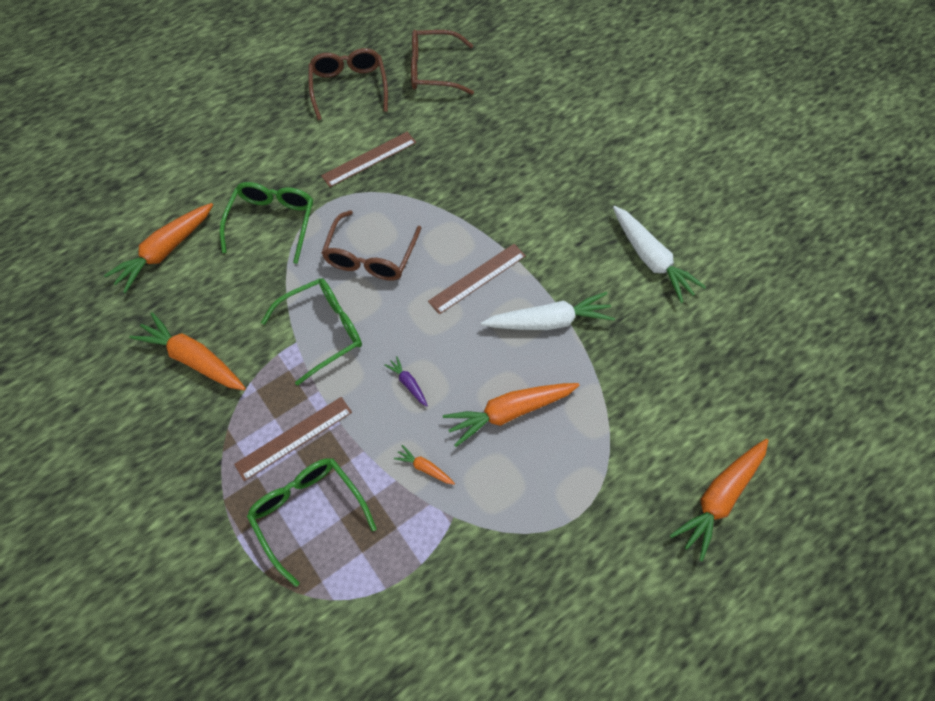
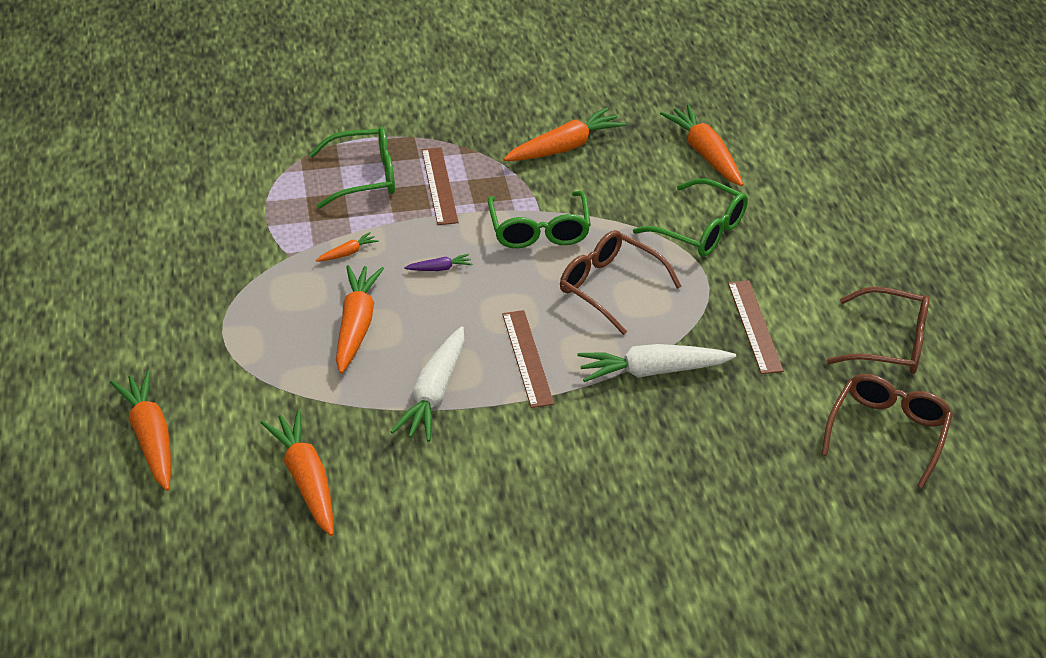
camera: 115 degrees right, 20 degrees down
(651, 259) = (452, 519): white carrot -> white carrot (652, 371)
(681, 362) = (306, 480): none -> orange carrot

